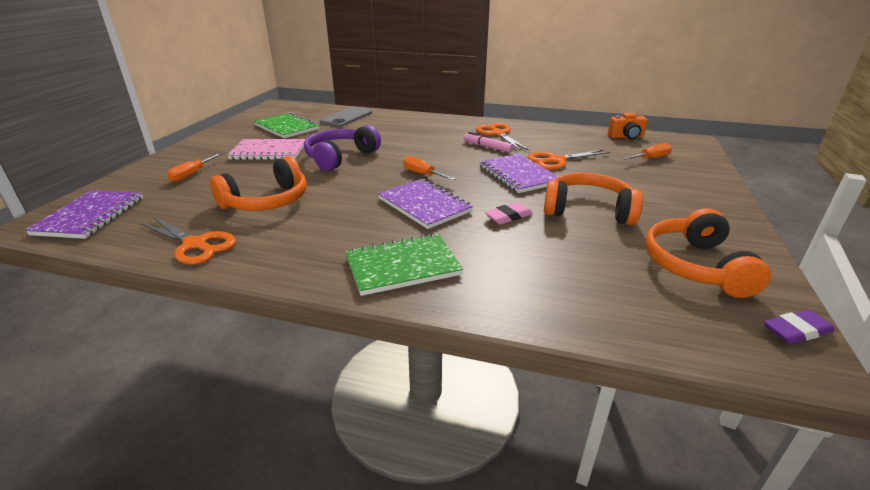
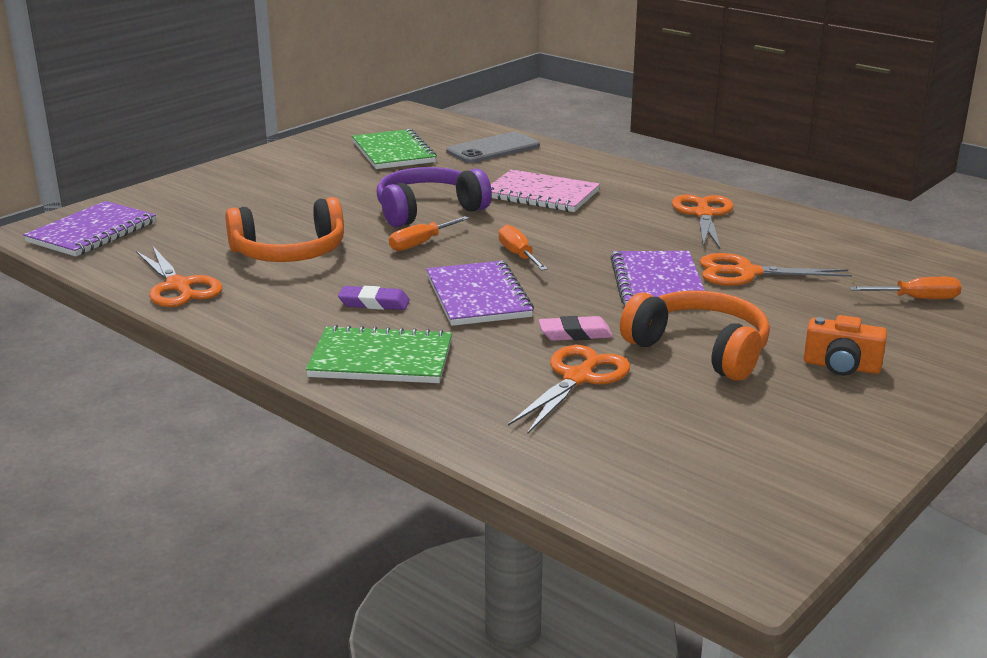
camera: 25 degrees right, 5 degrees down
(192, 174) = (226, 201): orange screwdriver -> orange screwdriver (420, 243)
(268, 152) = (341, 186): pink notebook -> pink notebook (541, 194)
(487, 147) = (661, 232): pink marker -> none
(543, 246) = (578, 378): none -> orange scissors
(626, 137) = (926, 257): orange camera -> orange camera (841, 366)
(695, 266) = (757, 446): orange headphones -> none
(796, 331) = (785, 539): purple eraser -> purple eraser (374, 303)

